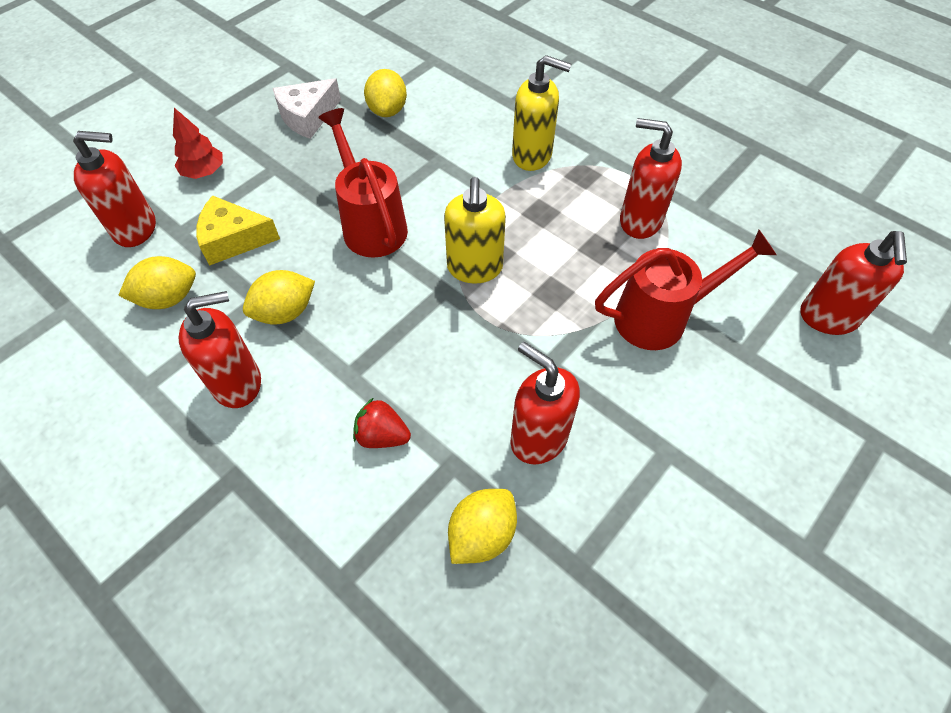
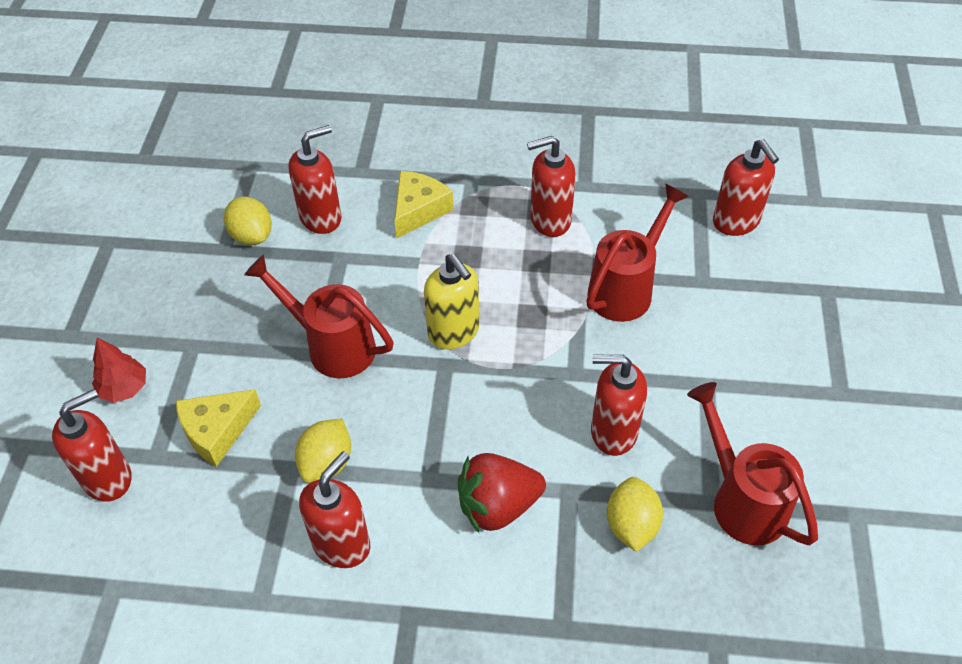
camera: 35 degrees left, 5 degrees down
(168, 298) = (206, 517): yellow lemon -> none
(307, 117) = (178, 281): white cheese -> none
(382, 435) = (498, 506): red strawberry -> red strawberry, size x1.65
(450, 123) = (321, 217): none -> red soap dispenser
(532, 155) = (419, 210): yellow soap dispenser -> yellow cheese
(609, 588) = (742, 500): none -> red watering can

